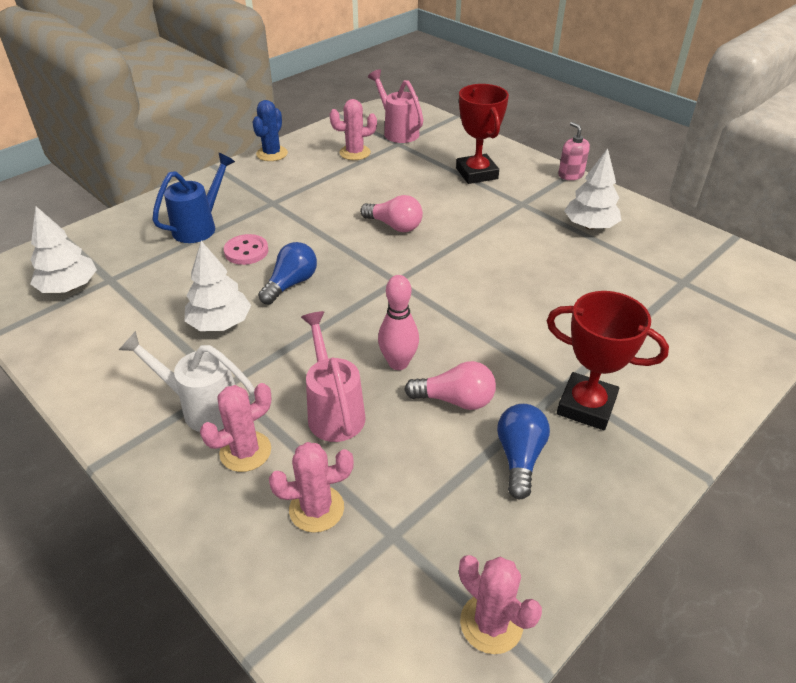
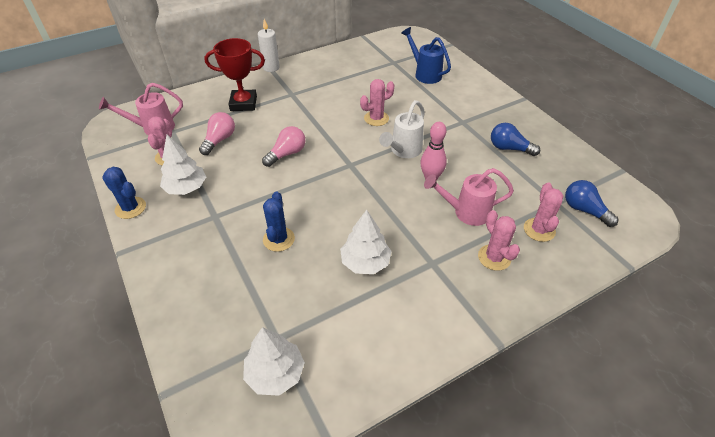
camera: 75 degrees left, 5 degrees up
(200, 226) = (225, 268): blue watering can -> blue watering can (424, 74)
(202, 407) = (452, 277): white watering can -> white watering can (403, 151)
(246, 251) = (278, 239): pink button -> blue cactus
(291, 284) = (333, 217): blue light bulb -> blue light bulb (584, 210)
(455, 400) = (466, 161): pink light bulb -> pink light bulb (219, 140)
(491, 623) = (603, 180): pink cactus -> pink cactus (376, 118)
(570, 175) = (271, 68): pink soap dispenser -> white candle
(586, 406) = (478, 118): red trophy -> none
(590, 226) = (330, 76): white tree -> white tree (186, 188)

